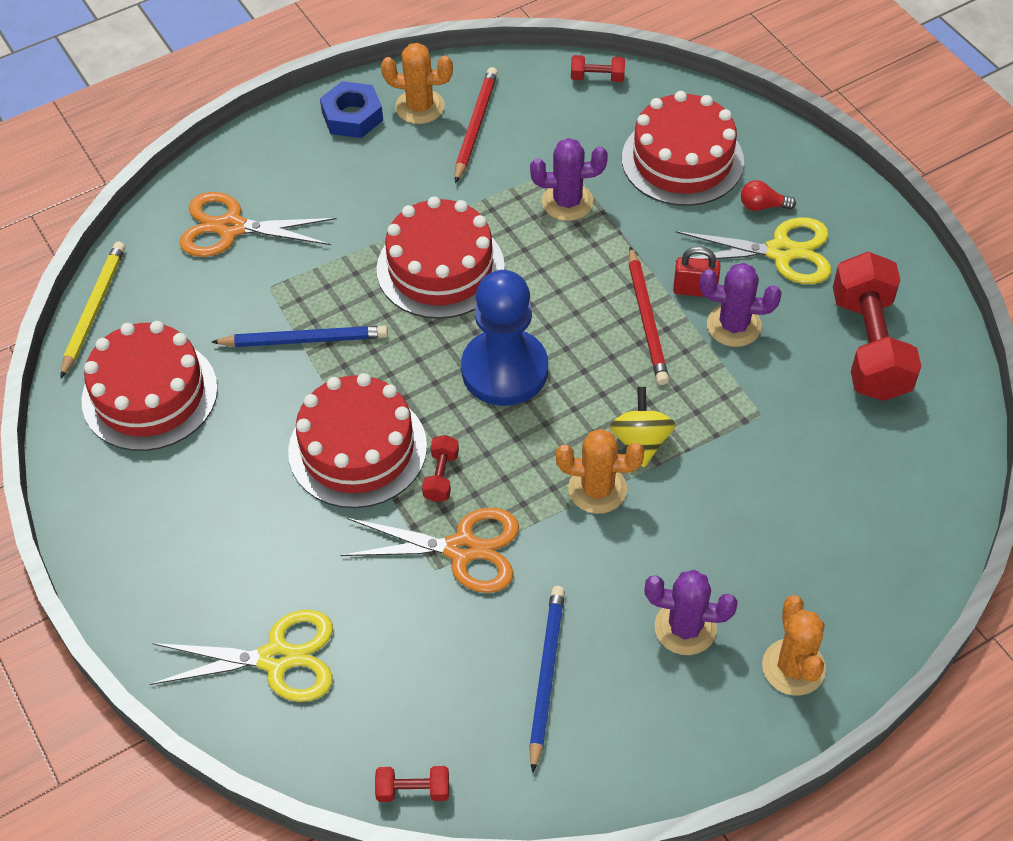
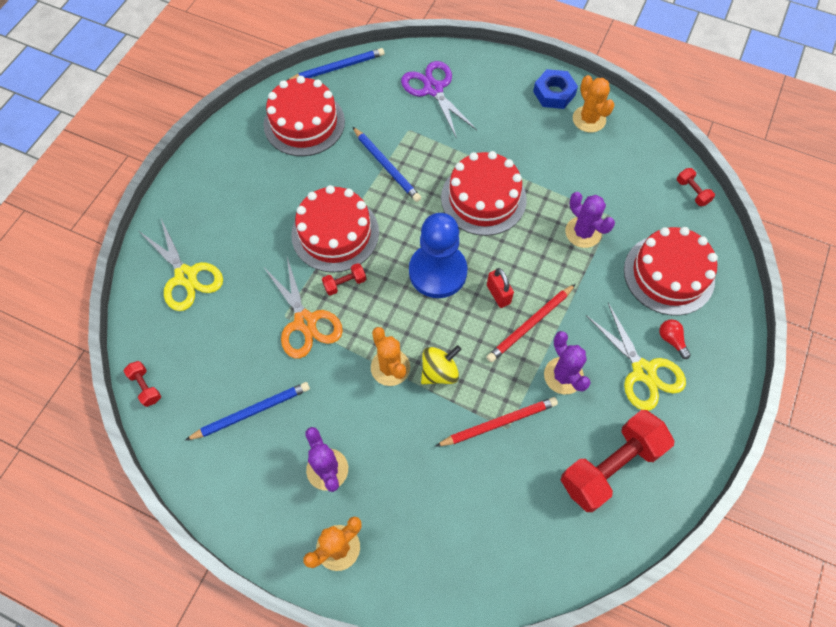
camera: 55 degrees right, 10 degrees up
(94, 310) = (337, 68): yellow pencil -> blue pencil
(230, 227) = (433, 89): orange scissors -> purple scissors
(475, 126) = (598, 154): red pencil -> red pencil (498, 423)
(695, 290) = (573, 338): red padlock -> red padlock (498, 294)

